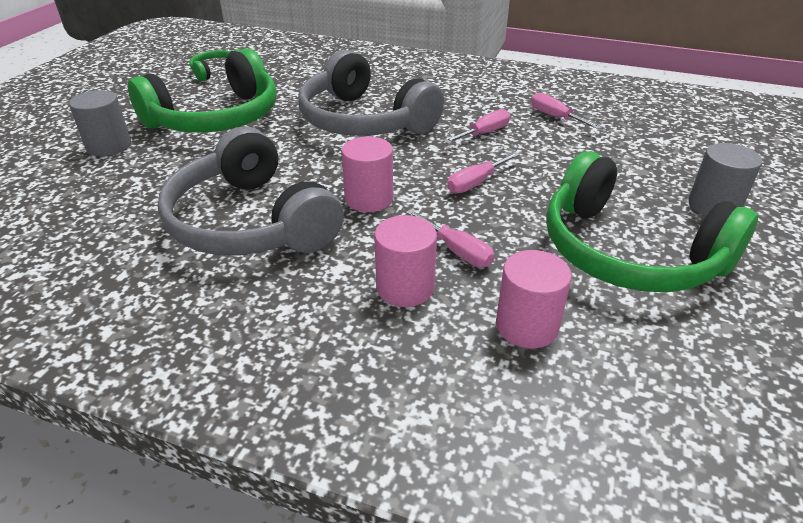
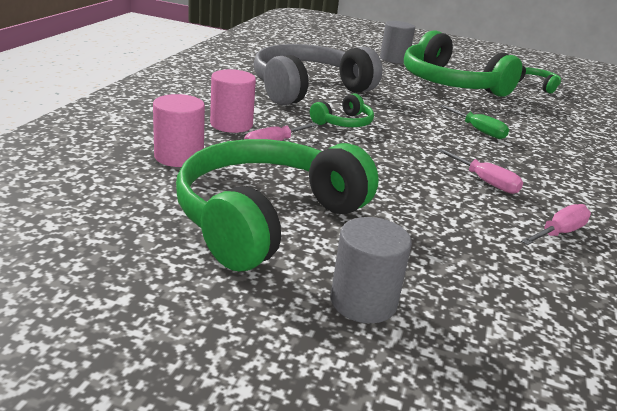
camera: 85 degrees right, 10 degrees down
(363, 121) = (478, 130): grey headphones -> green screwdriver
(369, 199) = (344, 123): pink cylinder -> green headphones
(476, 183) = (380, 165): pink screwdriver -> none

